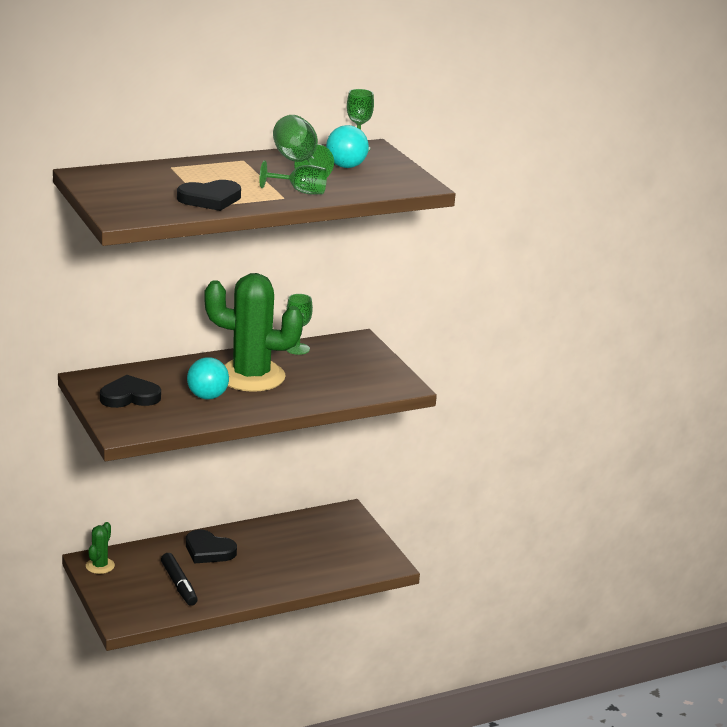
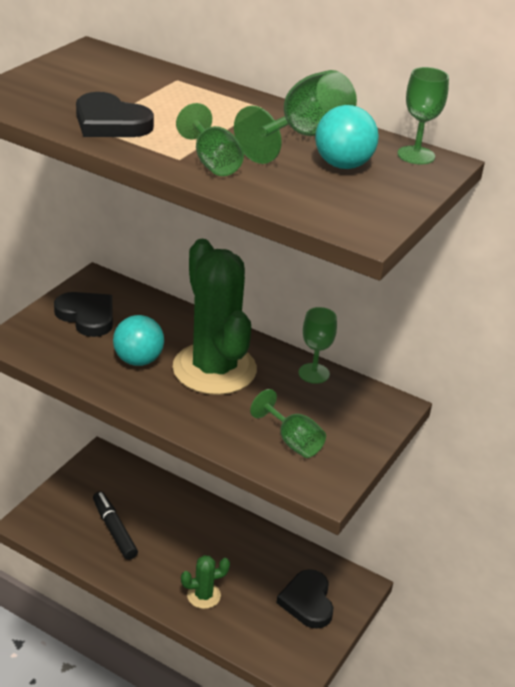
camera: 55 degrees right, 10 degrees up
(100, 566) = (98, 466): green cactus -> green cactus (203, 595)
(179, 585) = (114, 530): black marker -> black marker turned 120 degrees clockwise
(208, 551) = (188, 521): black heart -> black heart (307, 601)
(353, 380) = (293, 441): none -> green goblet

